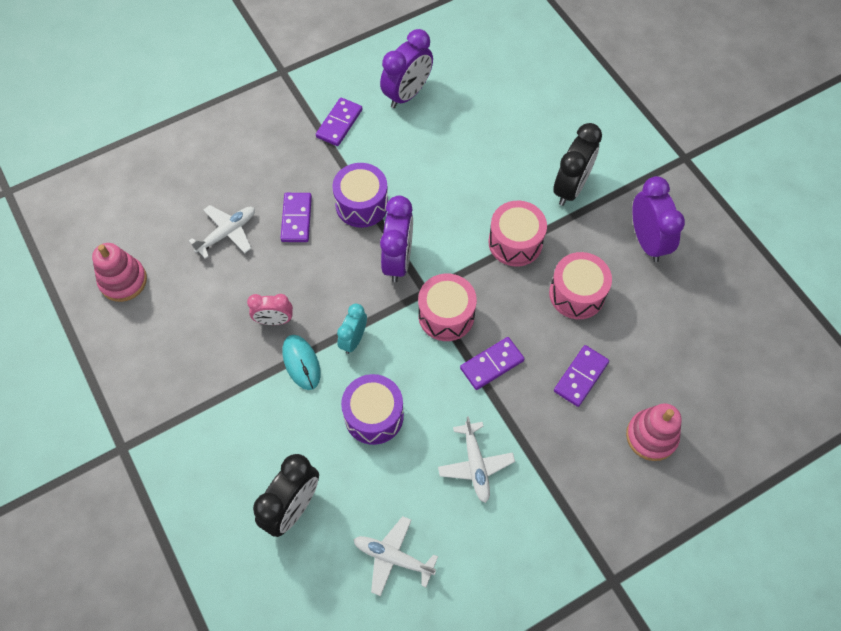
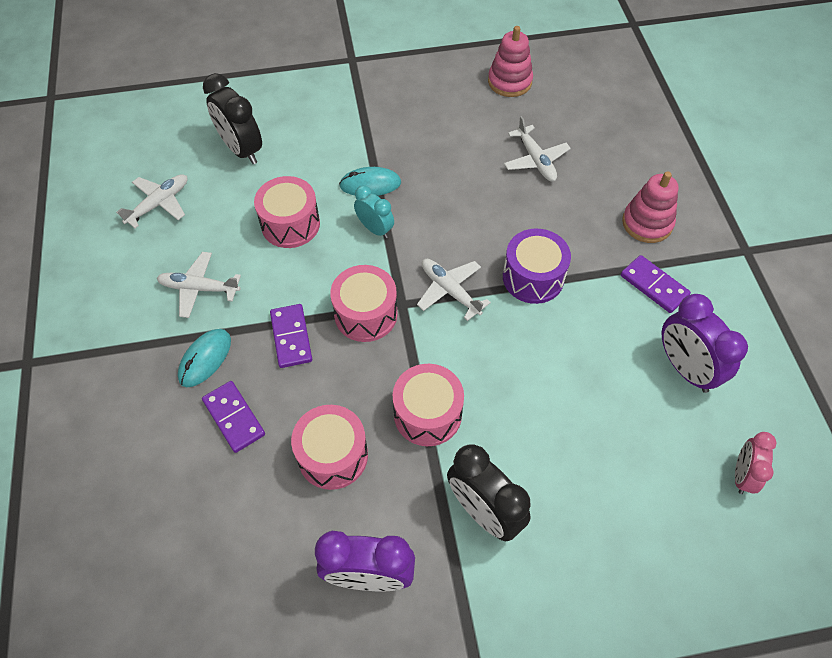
camera: 110 degrees right, 5 degrees down
(274, 320) = (423, 175): pink clock -> pink clock (742, 475)
(296, 219) = (534, 217): purple domino -> none
(374, 416) = (290, 224): purple drum -> pink drum
(398, 260) = (450, 290): purple clock -> white plane
(541, 424) = (205, 359): none -> turquoise mouse
(651, 436) = (132, 461): pink stacking toy -> pink stacking toy (647, 223)

